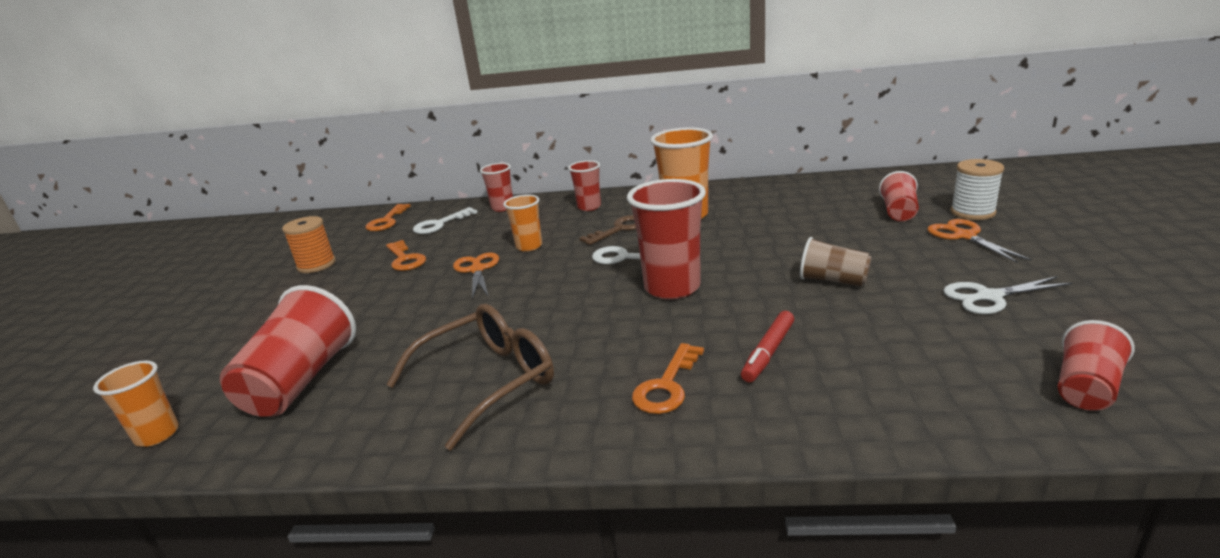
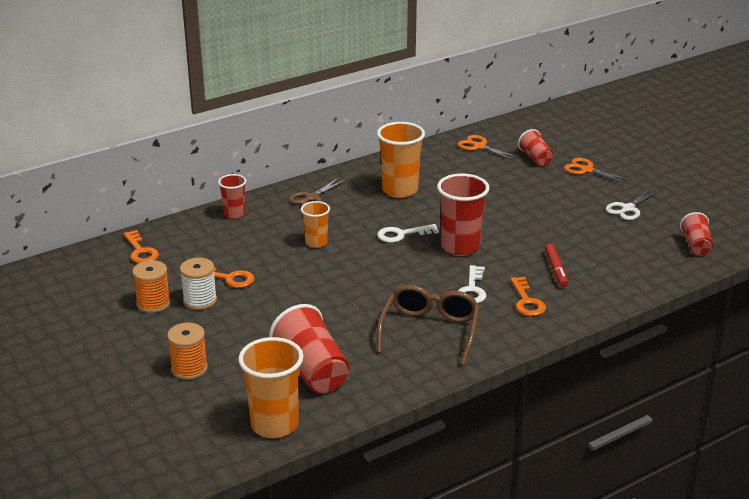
camera: 40 degrees left, 5 degrees up
(157, 435) = (274, 425): orange cup -> orange cup, size x1.74
(225, 335) = (189, 369): none -> orange spool
(440, 224) = (202, 242): white key -> white key (472, 289)
(477, 270) = (305, 270): orange scissors -> orange scissors (479, 146)
(589, 207) = (312, 198): red cup -> brown scissors
(619, 229) = (366, 212): brown key -> none
(833, 280) = (545, 218): brown cup -> none
(972, 212) = (577, 150): white spool -> white spool (200, 300)

